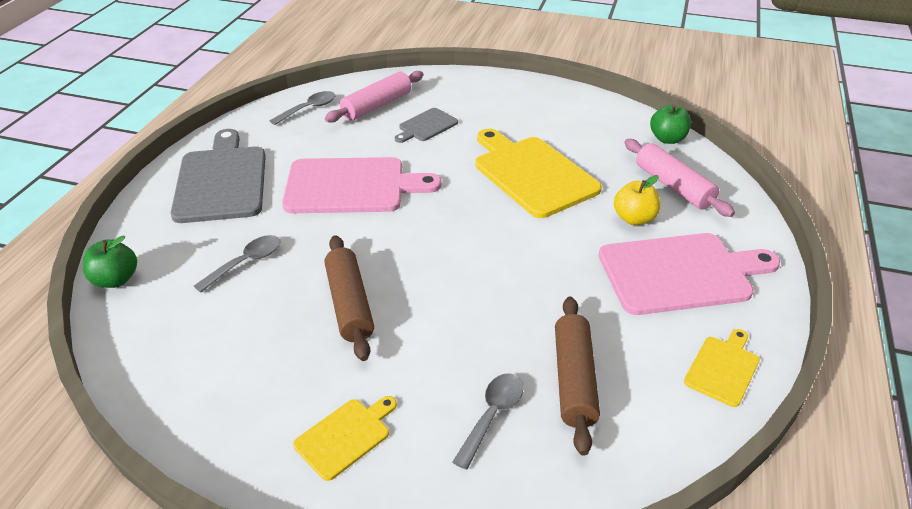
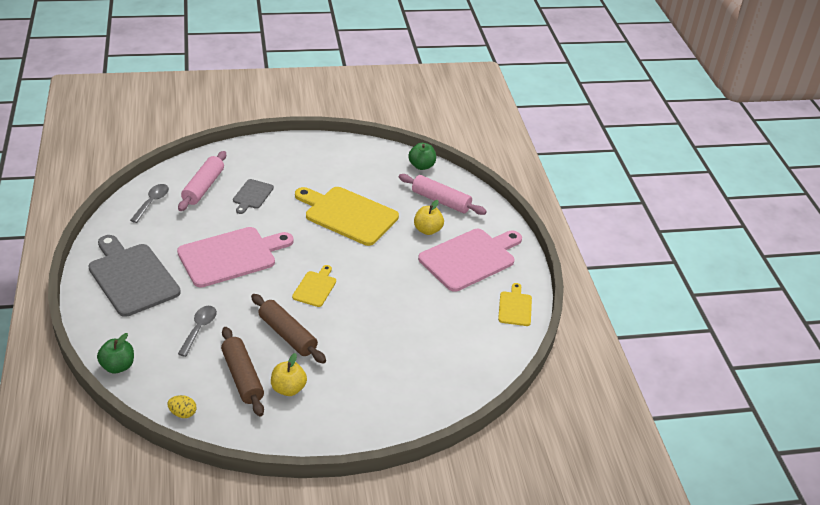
camera: 30 degrees left, 0 degrees up
(135, 369) = (183, 413): none -> yellow egg
(295, 383) = (288, 389): none -> yellow apple
(345, 436) = (337, 406): yellow cutting board -> yellow cutting board (315, 287)
(492, 415) = (409, 370): grey spoon -> none
(574, 380) = (442, 337): brown rolling pin -> brown rolling pin (242, 377)

